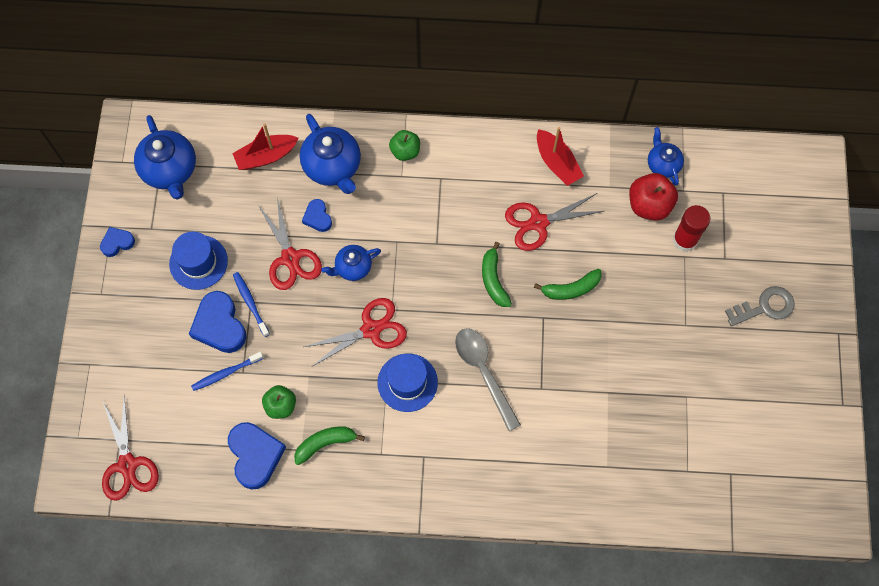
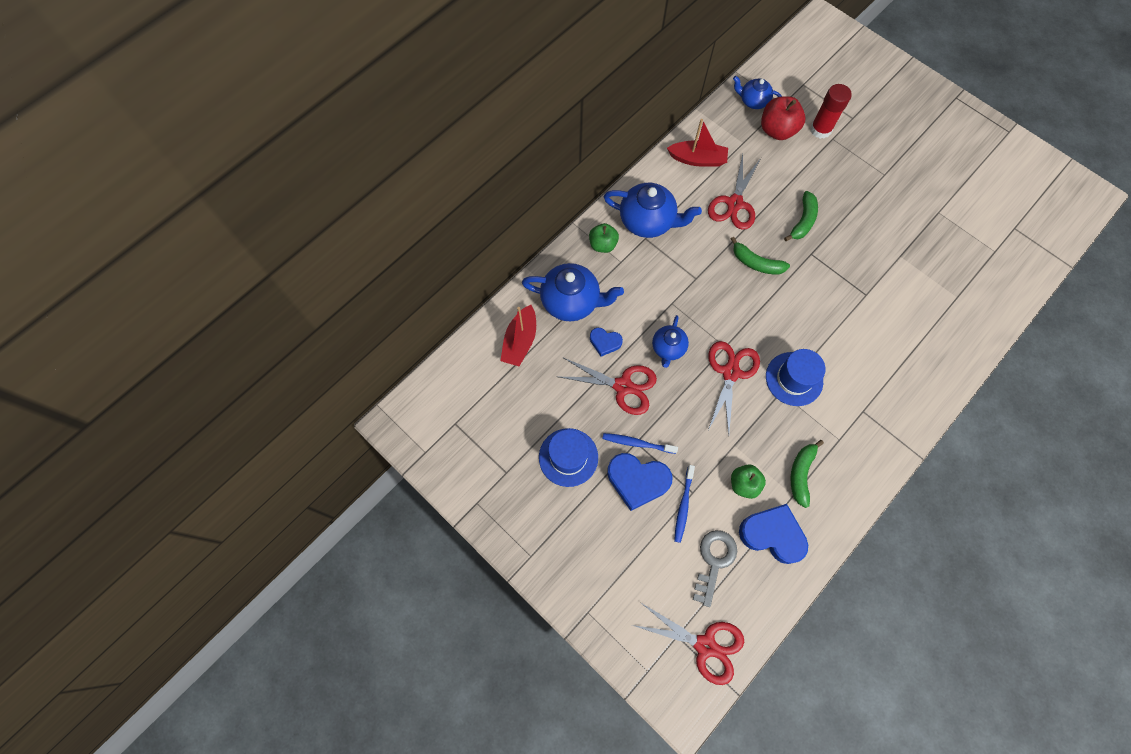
camera: 50 degrees left, 0 degrees up
(117, 243) = (495, 509): blue heart -> none
(170, 170) = (467, 420): blue teapot -> blue teapot (648, 221)
(484, 372) = (825, 322): grey spoon -> none
(765, 307) = (906, 122): grey key -> grey key (714, 561)

